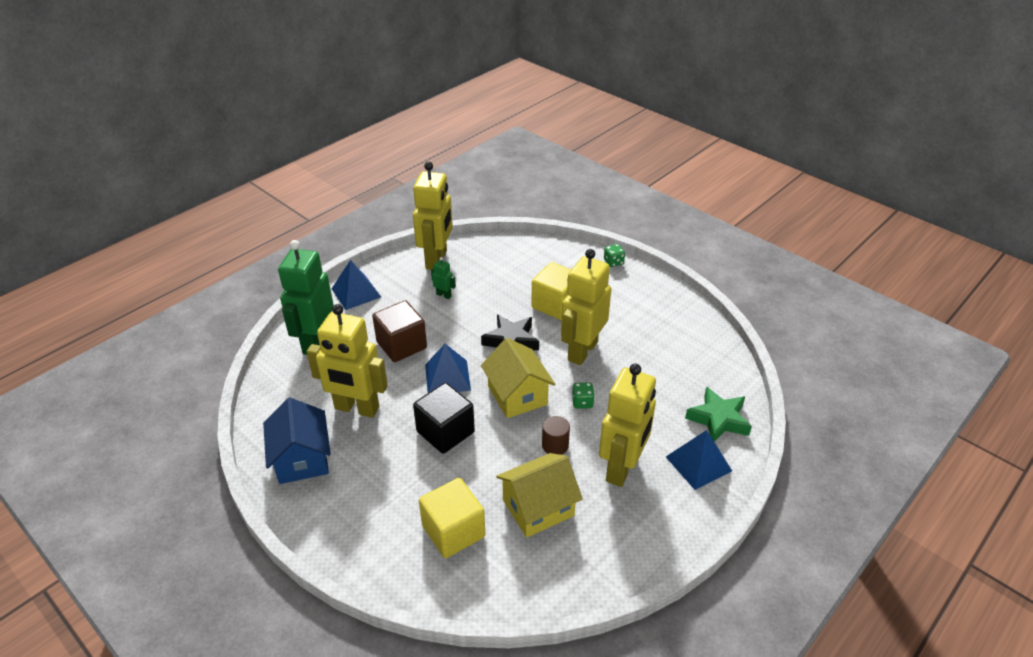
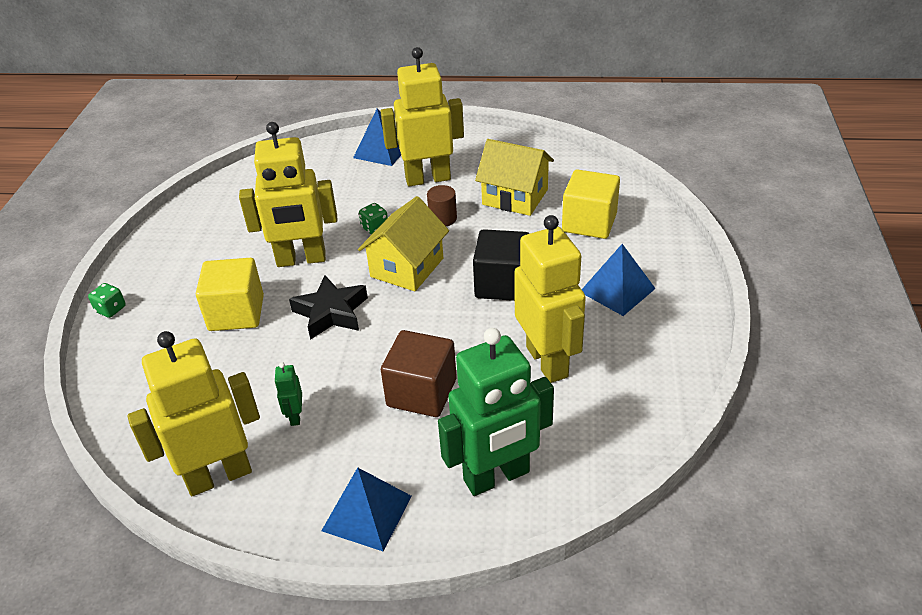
camera: 125 degrees left, 0 degrees up
(302, 459) = (648, 353): blue house -> none
(447, 377) = (432, 325): blue pyramid -> blue pyramid (617, 290)
(718, 419) = (321, 158): green star -> none

